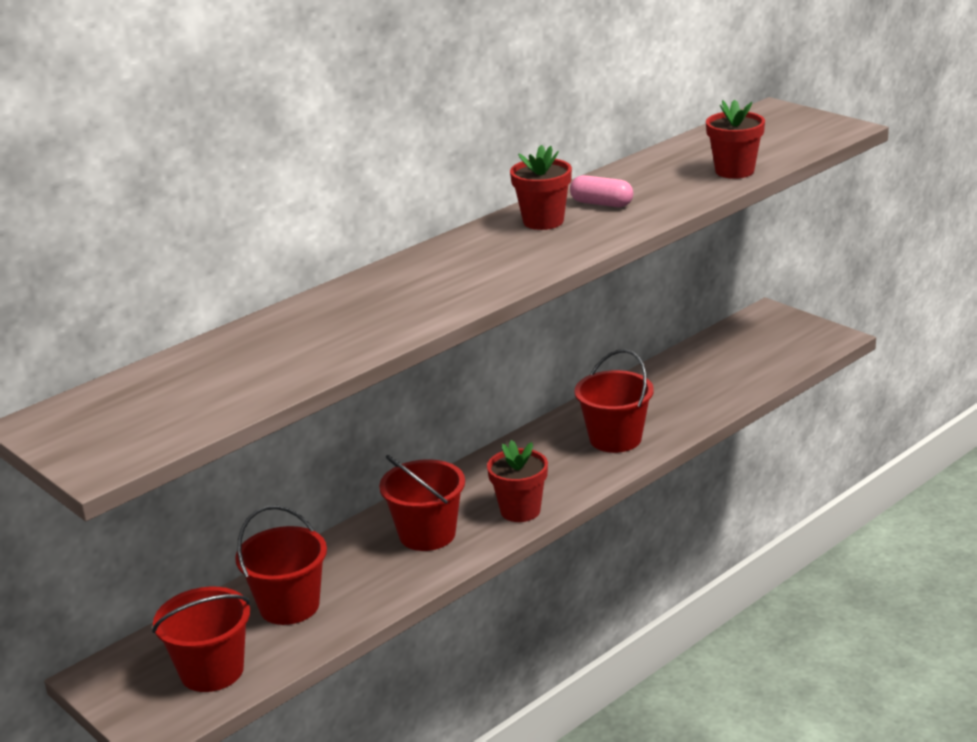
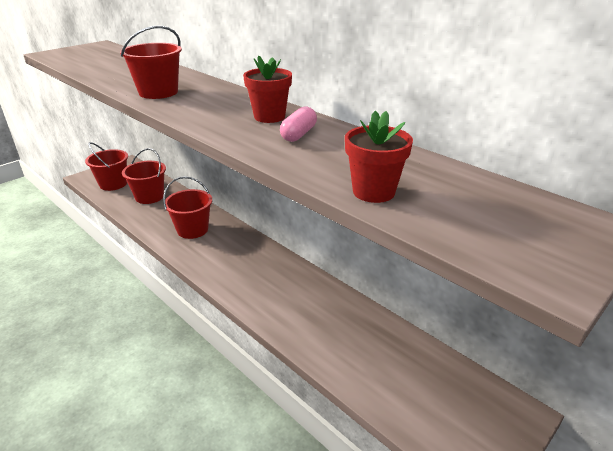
camera: 85 degrees right, 5 degrees up
(520, 511) = (204, 260): red flower pot -> none
(615, 439) = (282, 300): red bucket -> red bucket (158, 92)

